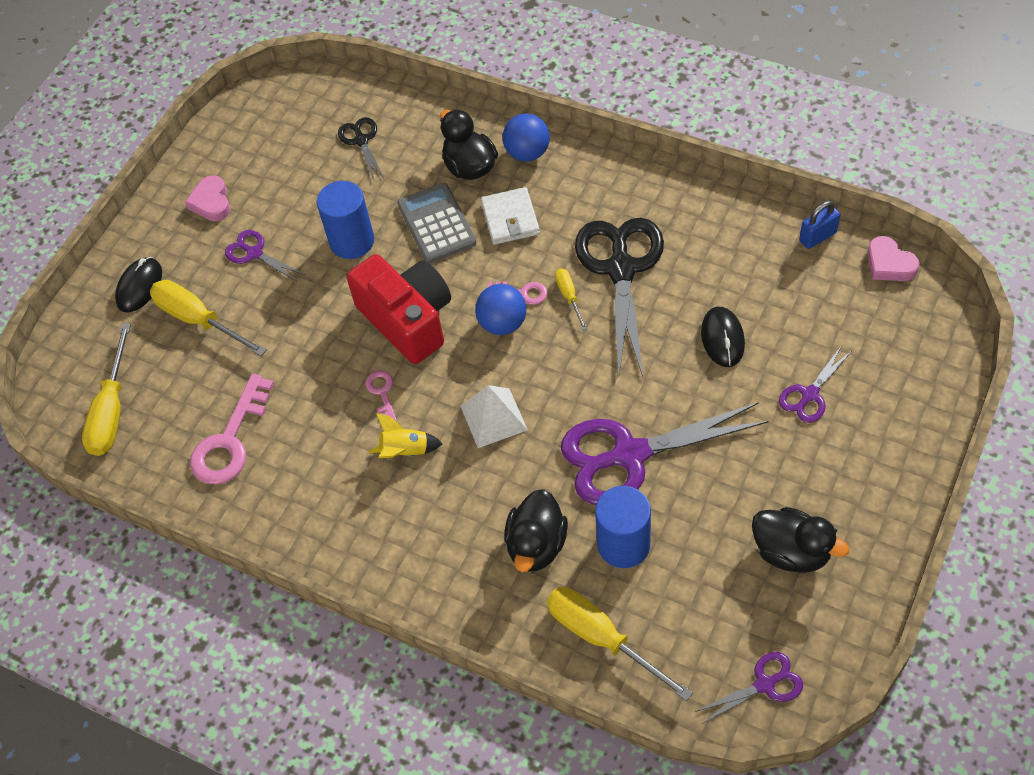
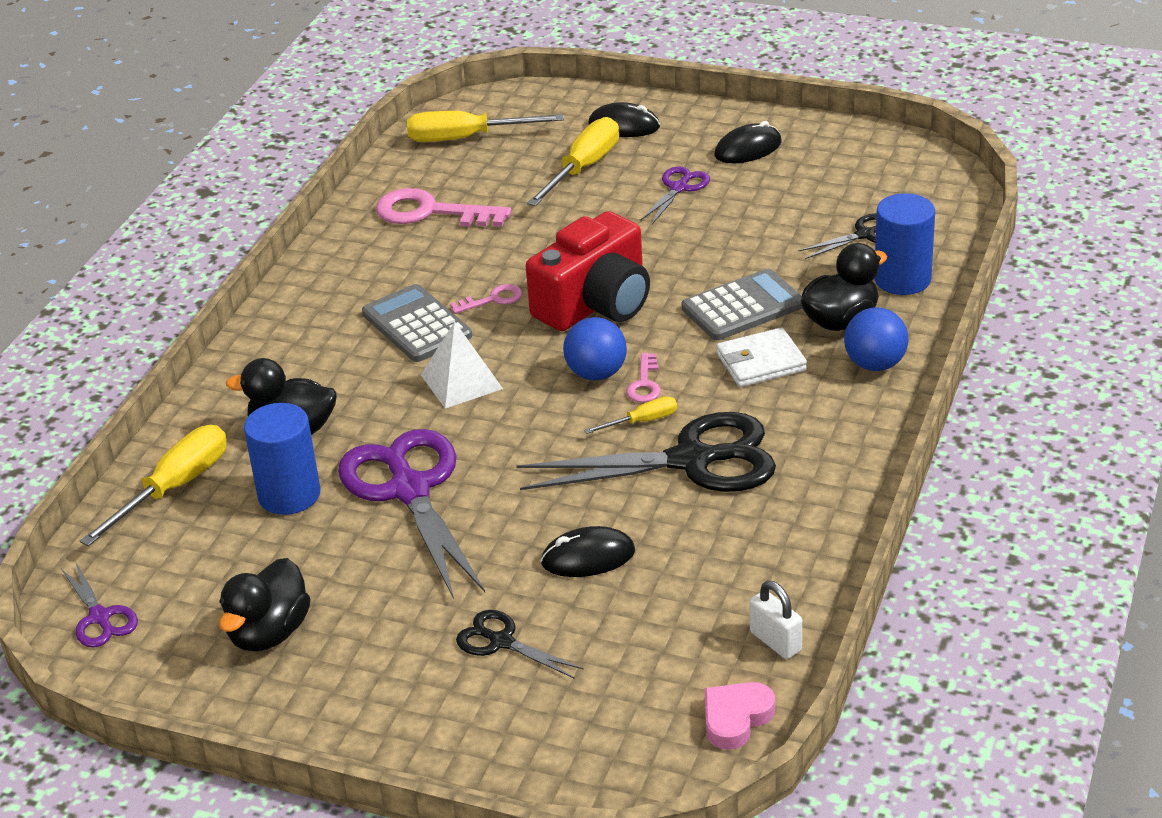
camera: 80 degrees right, 20 degrees down
(211, 202) = (748, 149): pink heart -> black mouse
(352, 241) = (706, 250): blue cylinder -> blue cylinder (902, 279)
(405, 451) = (417, 325): yellow rocket -> grey calculator
(809, 395) = (501, 642): purple scissors -> black scissors
(817, 237) = (775, 641): blue padlock -> white padlock

